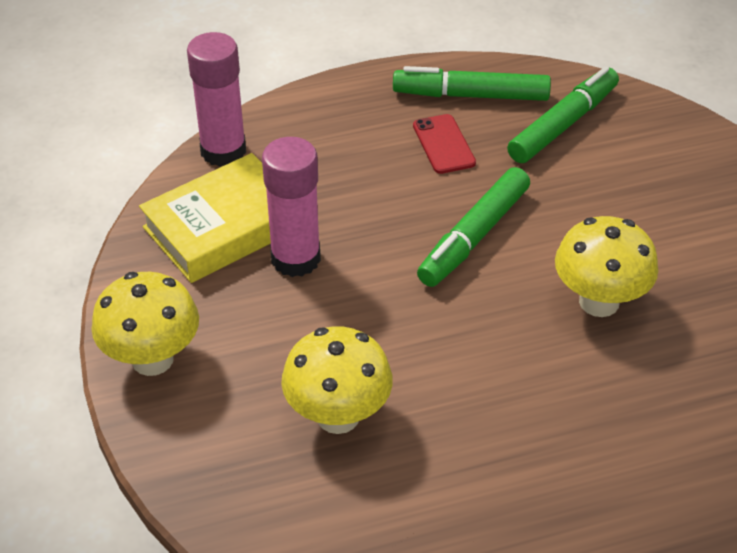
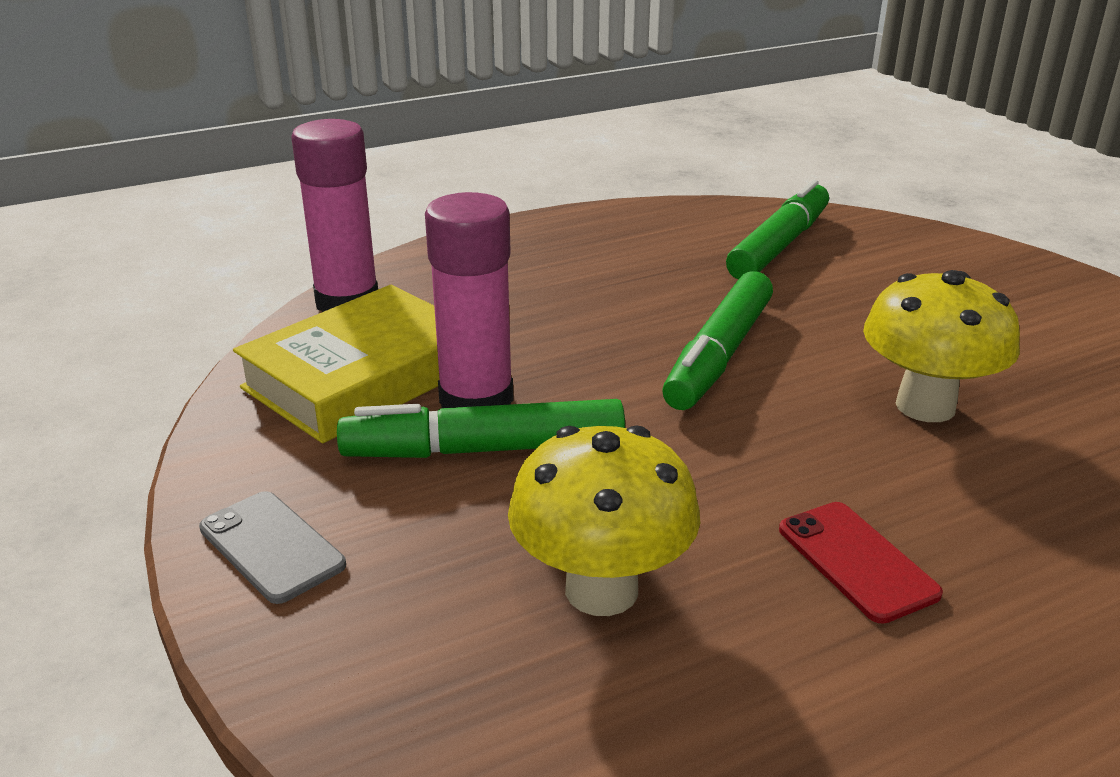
camera: 10 degrees left, 15 degrees down
(152, 359) = (271, 547): yellow mushroom -> grey phone
(443, 144) = (639, 273): red phone -> red phone (856, 561)
(471, 95) = (654, 230): green marker -> green marker (484, 449)

